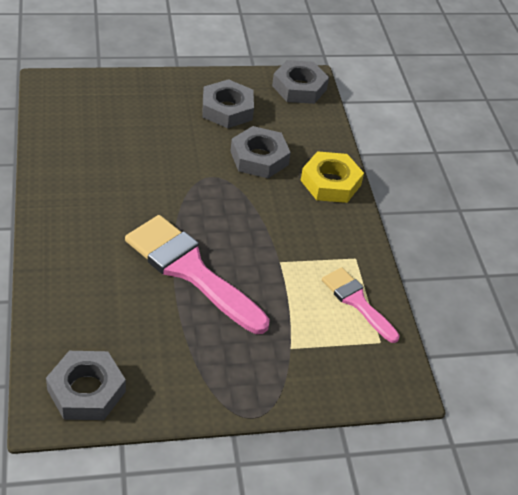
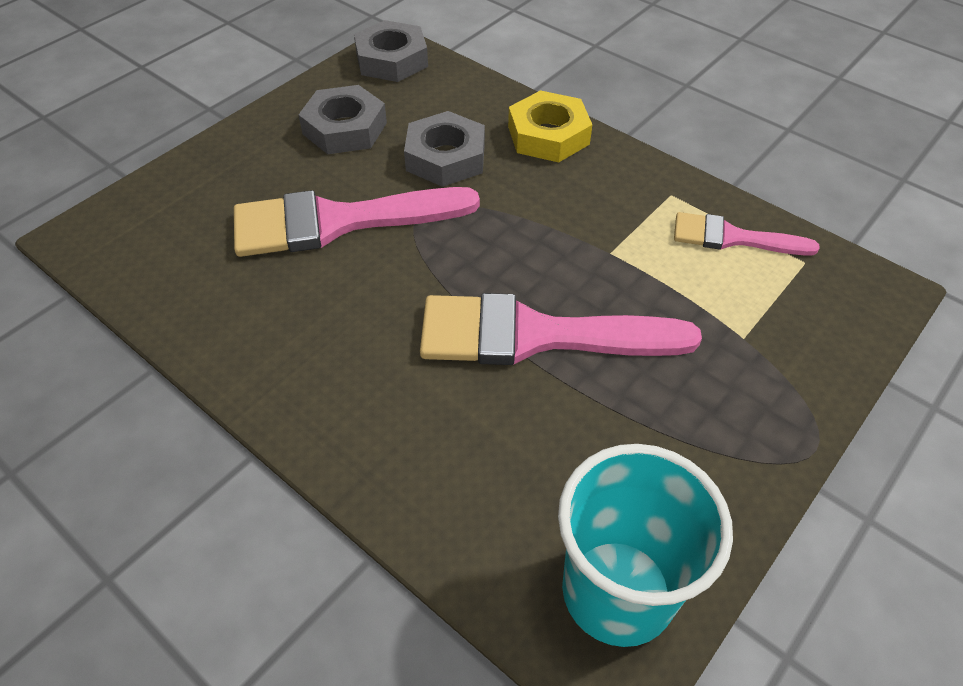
camera: 35 degrees left, 5 degrees up
(86, 391) = (617, 591): grey nut -> turquoise cup
(166, 154) = (338, 222): none -> pink brush

